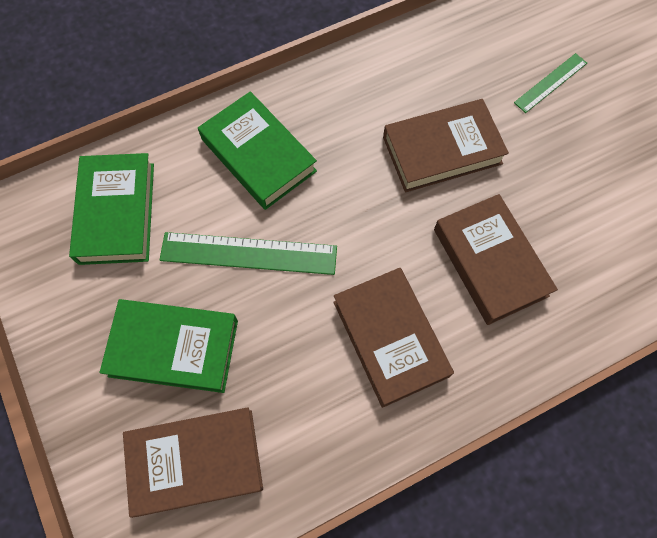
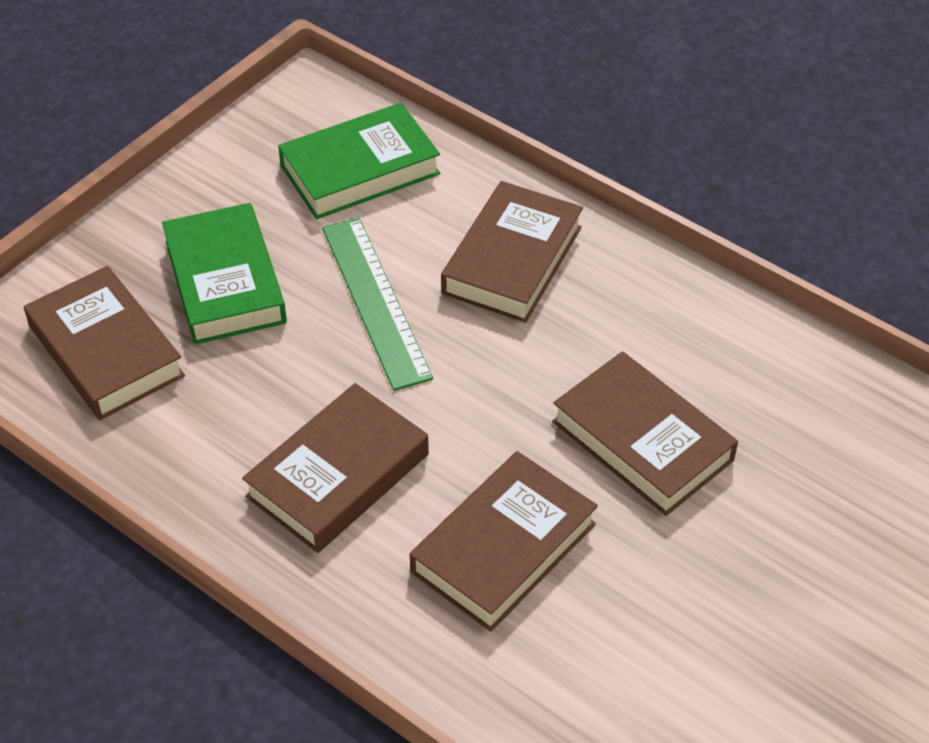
camera: 65 degrees right, 20 degrees down
(258, 155) = (512, 260): green book -> brown book
(550, 83) = (846, 534): green ruler -> none

